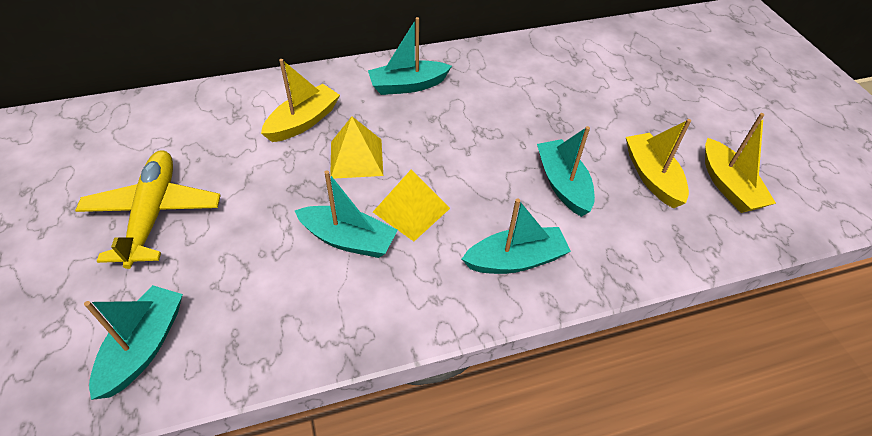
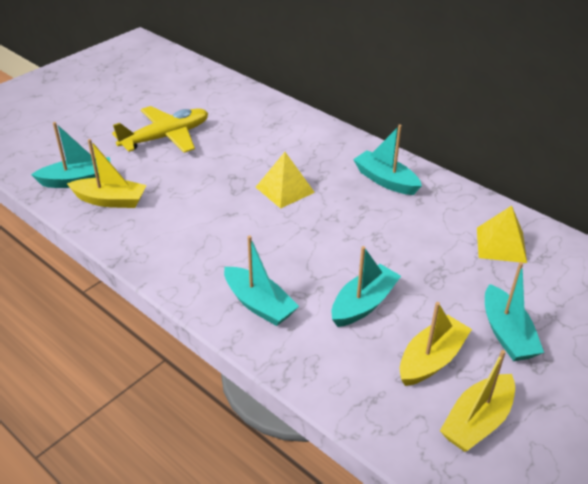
camera: 60 degrees right, 10 degrees down
(303, 122) = (295, 152): yellow boat -> yellow boat (110, 200)
(348, 239) = (210, 218): turquoise boat -> turquoise boat (506, 333)
(411, 210) = (260, 234): yellow pyramid -> yellow pyramid (501, 244)

